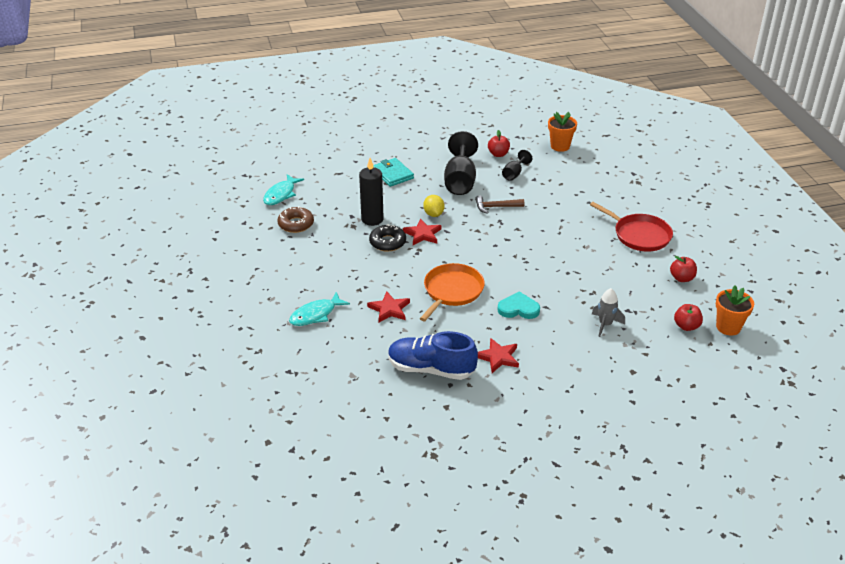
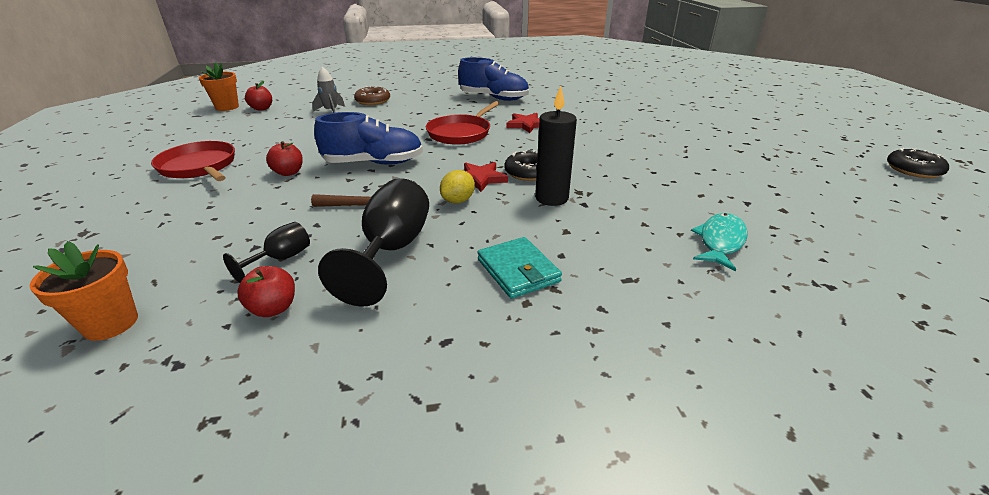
camera: 175 degrees left, 5 degrees down
(87, 261) = (913, 170): none -> black donut
(296, 224) = (665, 197): brown donut -> brown donut (373, 101)
(315, 314) = (599, 124): turquoise fish -> none
(433, 214) = (458, 201): yellow lemon -> yellow lemon turned 45 degrees clockwise
(452, 291) = (461, 133): orange pan -> red pan
(498, 357) = (437, 101): red star -> none
(509, 246) = (374, 163): none -> blue shoe
(518, 308) = (401, 121): turquoise heart -> none
(682, 278) = (214, 133): red apple -> red apple (288, 172)

